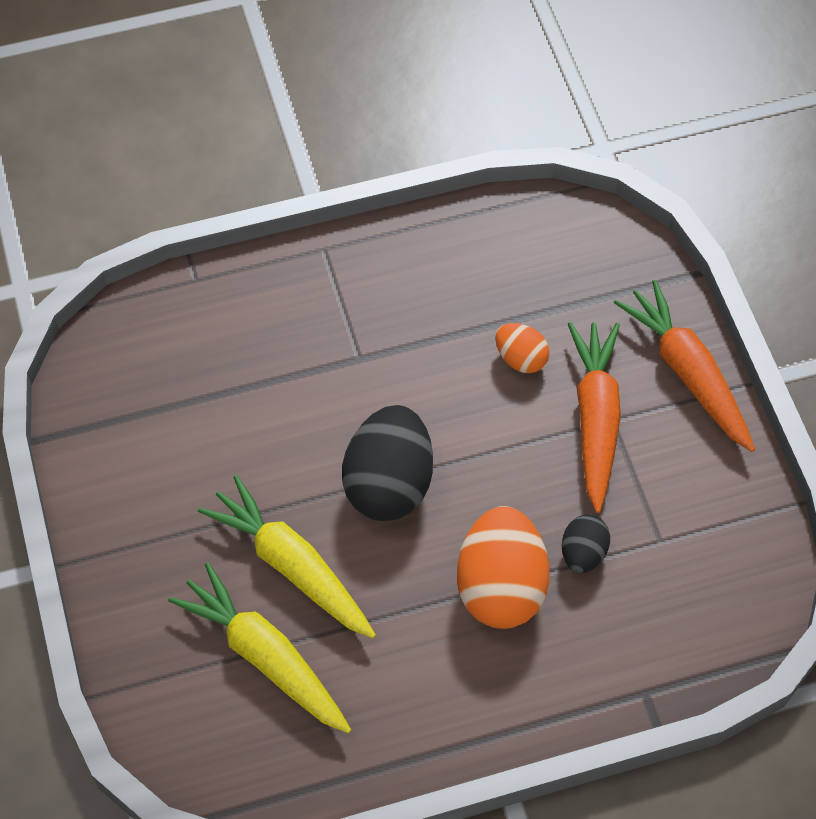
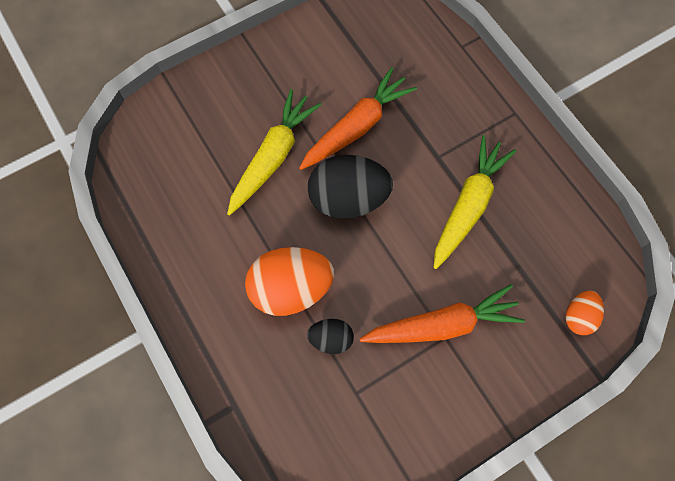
camera: 75 degrees right, 10 degrees up
(265, 656) = (208, 158): yellow carrot -> yellow carrot (468, 205)
(520, 359) = (474, 261): orange egg -> orange egg (578, 316)
(687, 373) = (505, 385): orange carrot -> orange carrot (357, 127)

